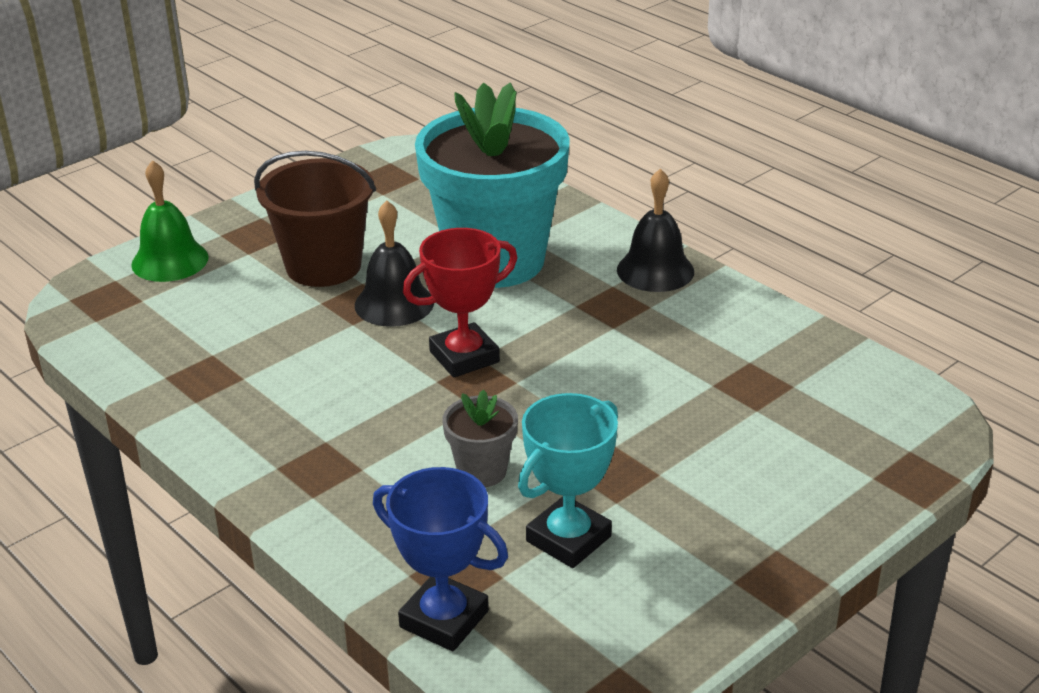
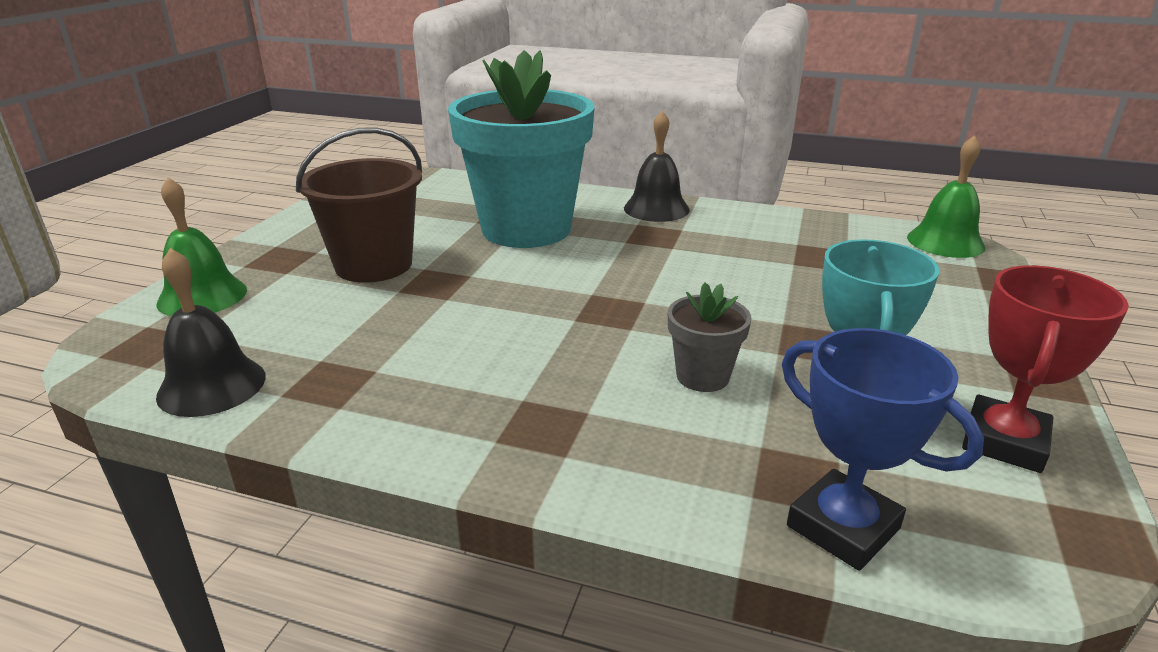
camera: 30 degrees left, 5 degrees down
(394, 303) = (470, 275): black bell -> black bell (212, 386)
(444, 619) = (843, 527): blue trophy -> blue trophy turned 45 degrees clockwise
(464, 357) = (578, 296): red trophy -> red trophy (1004, 441)
(921, 410) = (945, 242): none -> green bell

